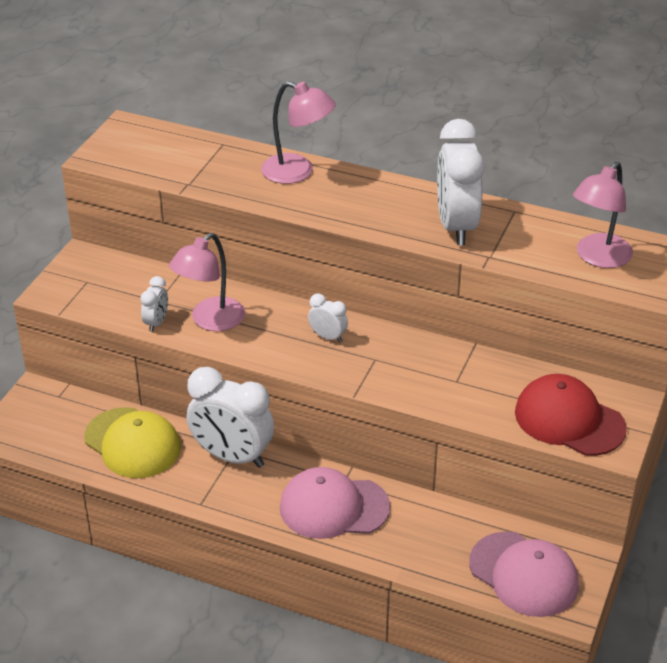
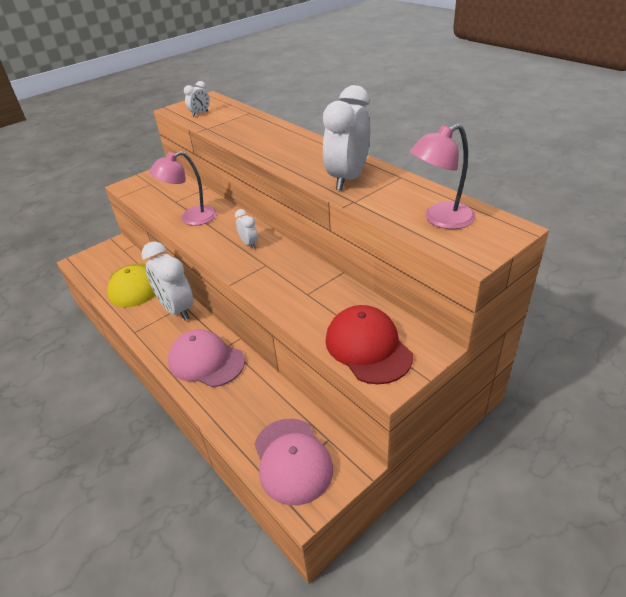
camera: 30 degrees right, 0 degrees up
(156, 323) = (161, 212): white clock -> white clock (200, 114)
(297, 172) = (276, 132): pink lamp -> none

